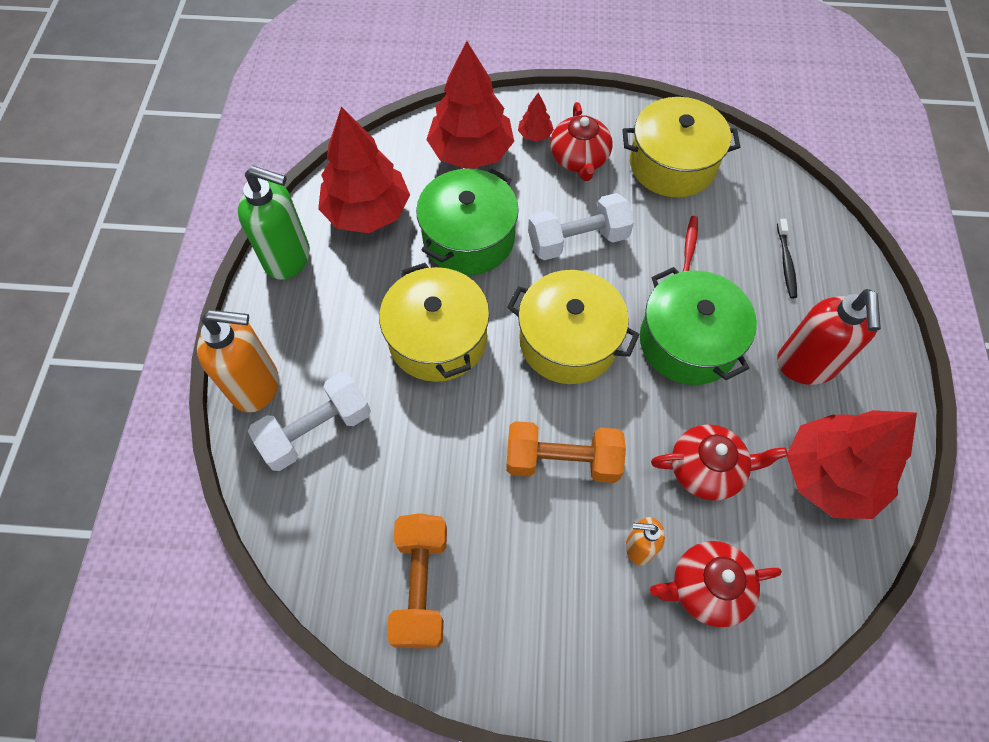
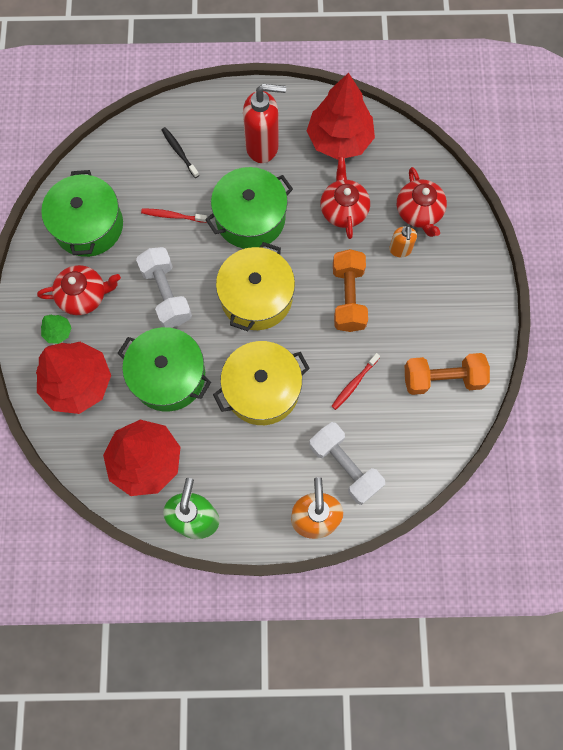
camera: 95 degrees left, 10 degrees up
(430, 455) = (354, 383): none -> red toothbrush
(535, 135) = (58, 332): red tree -> green tree
(672, 164) = (88, 225): yellow pot -> green pot
(786, 263) = (179, 152): black toothbrush -> black toothbrush turned 120 degrees counterclockwise

